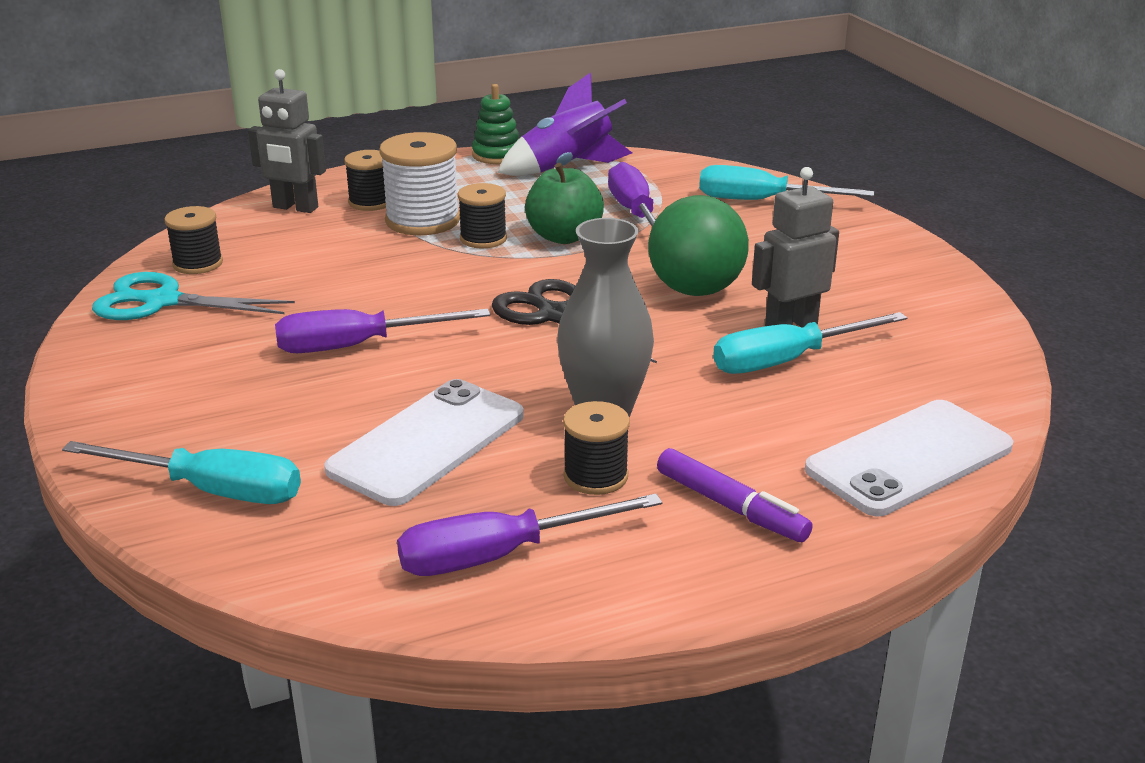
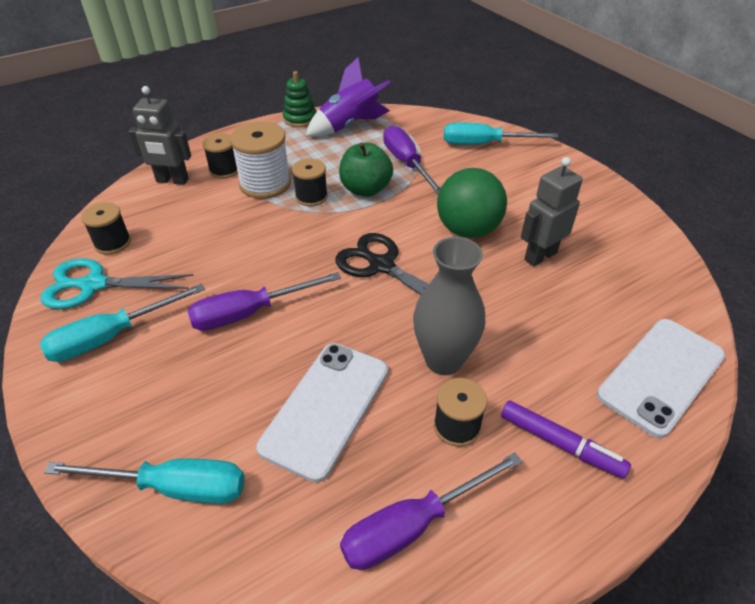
camera: 10 degrees left, 15 degrees up
(787, 360) = (549, 290): turquoise screwdriver -> turquoise screwdriver (111, 337)

